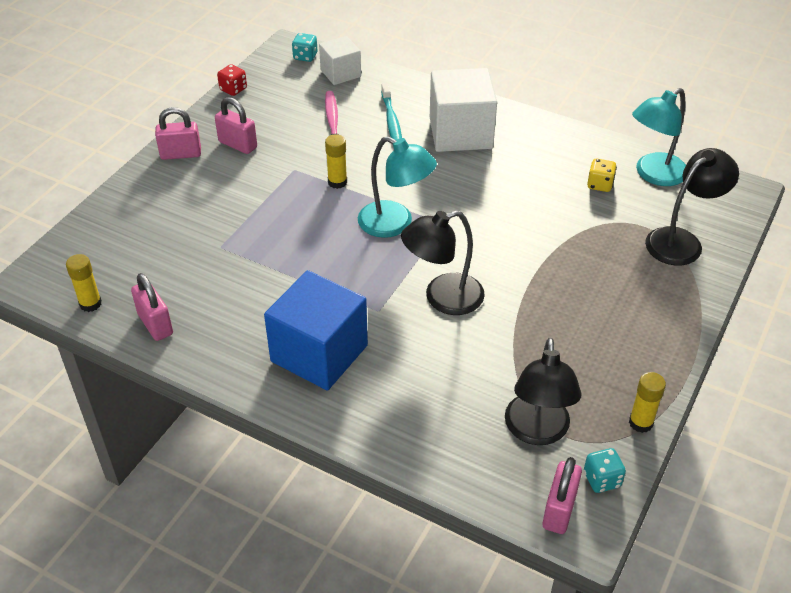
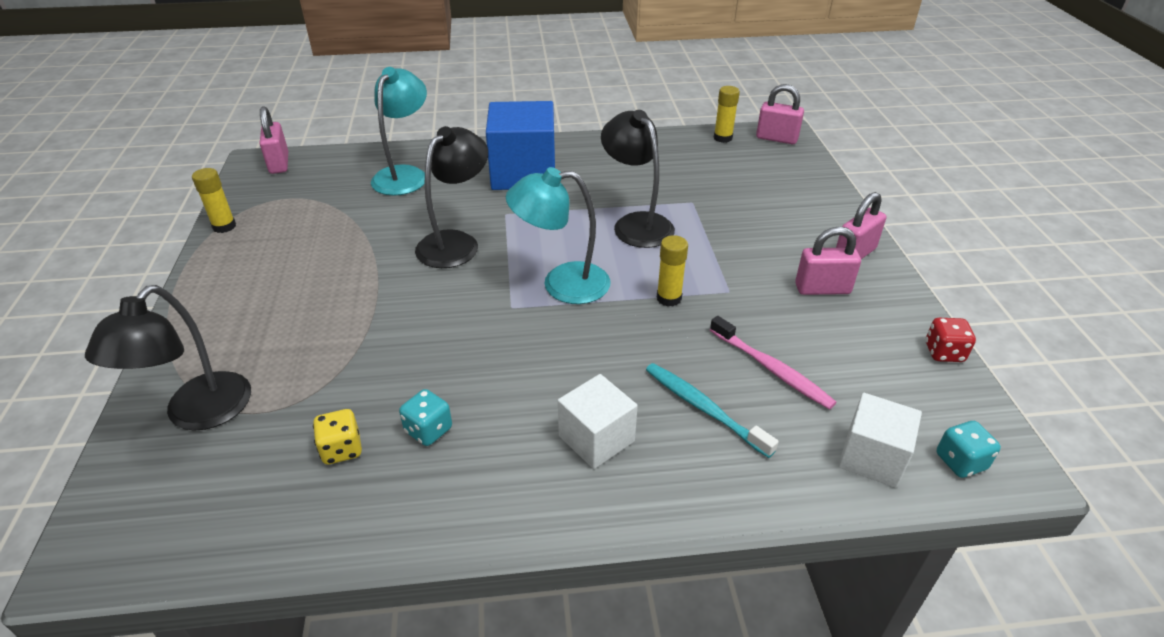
camera: 145 degrees right, 5 degrees down
(155, 324) = (661, 145): pink padlock -> pink padlock (776, 138)
(460, 133) = (596, 438): white cube -> white cube, size x0.58
(537, 431) = (314, 193): black lamp -> black lamp (636, 223)
(602, 479) = (250, 186): turquoise dice -> turquoise dice (428, 430)
(654, 175) = (258, 511): turquoise lamp -> turquoise lamp (405, 175)

